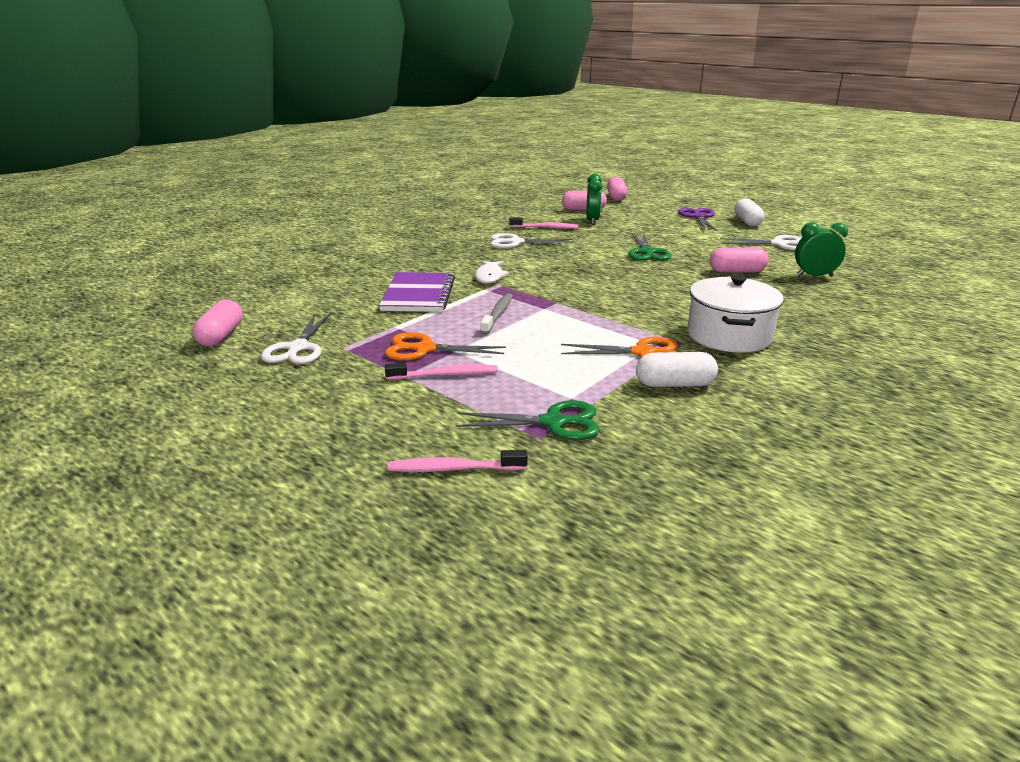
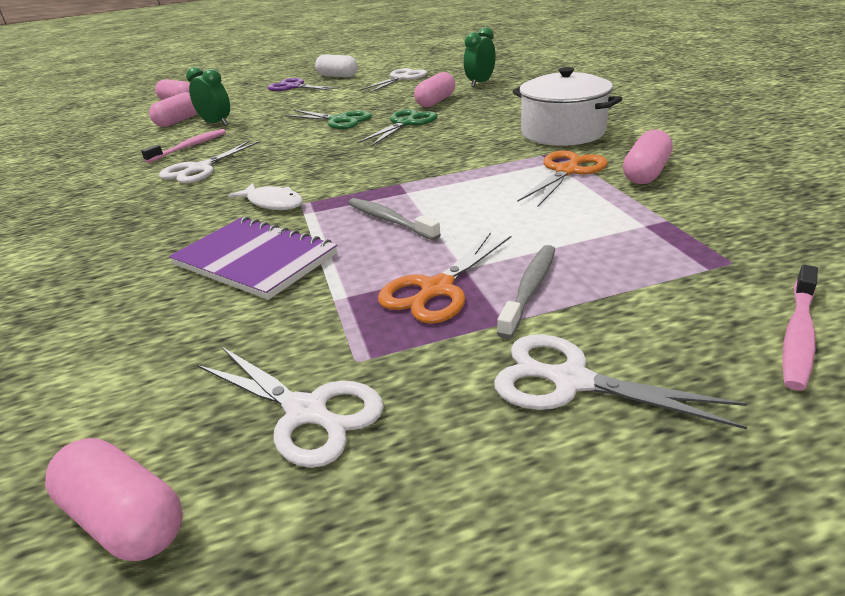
camera: 55 degrees left, 5 degrees up
(359, 404) = (571, 381): none -> white scissors
(445, 375) = (530, 289): pink toothbrush -> grey toothbrush
(553, 422) = (699, 247): green scissors -> green scissors (405, 123)
(674, 384) = (646, 173): white capsule -> pink capsule

